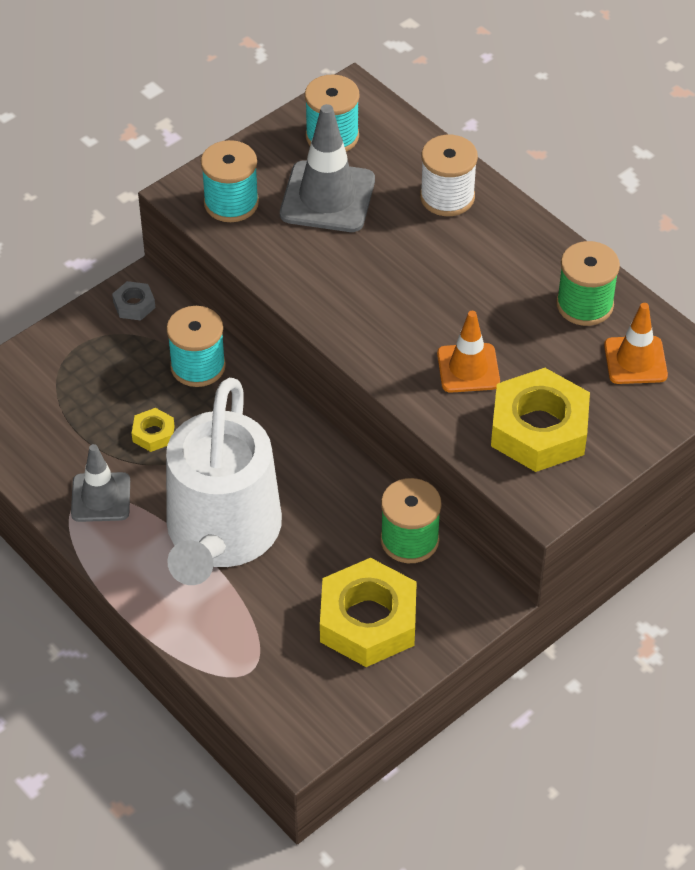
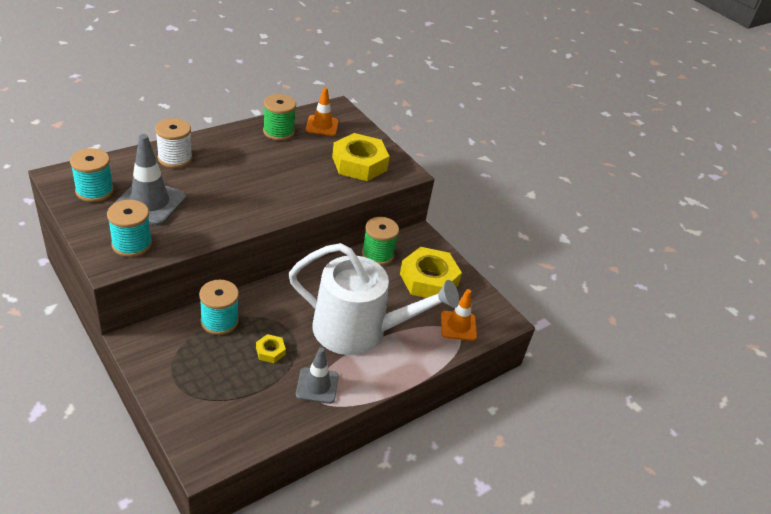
camera: 90 degrees left, 10 degrees down
(134, 305) = (149, 346): grey nut -> none
(468, 368) = (310, 177): orange traffic cone -> orange traffic cone (458, 326)

